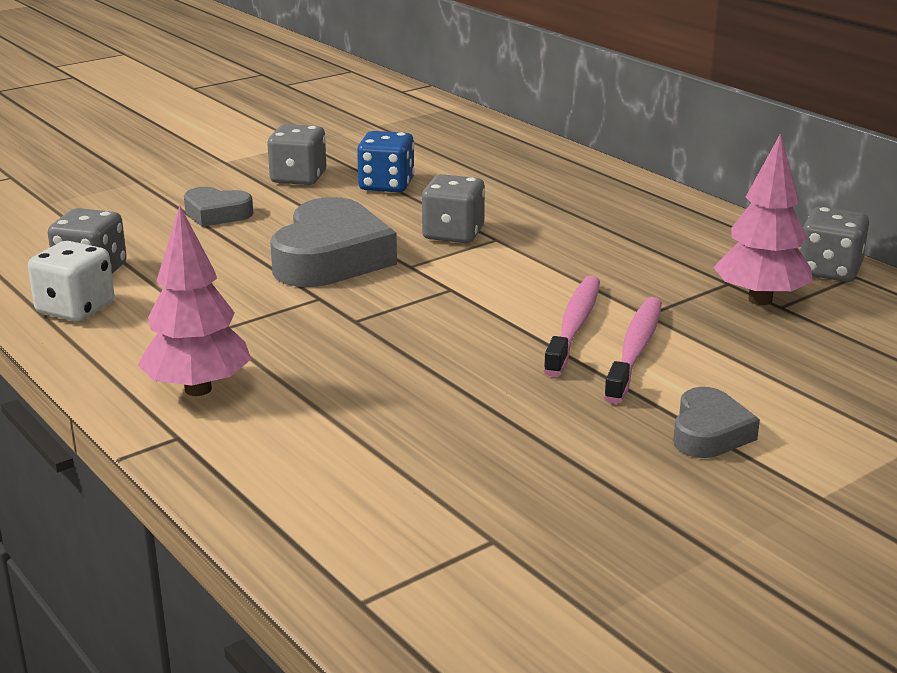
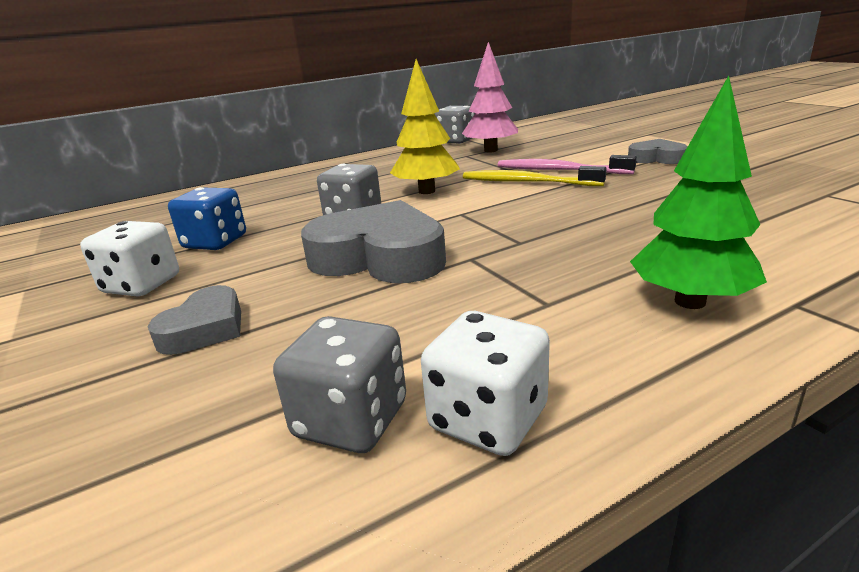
camera: 80 degrees left, 0 degrees up
(198, 389) = (689, 301): pink tree -> green tree
(298, 178) = (142, 285): grey dice -> white dice
(538, 265) = (427, 191): none -> yellow tree
(574, 326) = (527, 182): pink toothbrush -> yellow toothbrush

